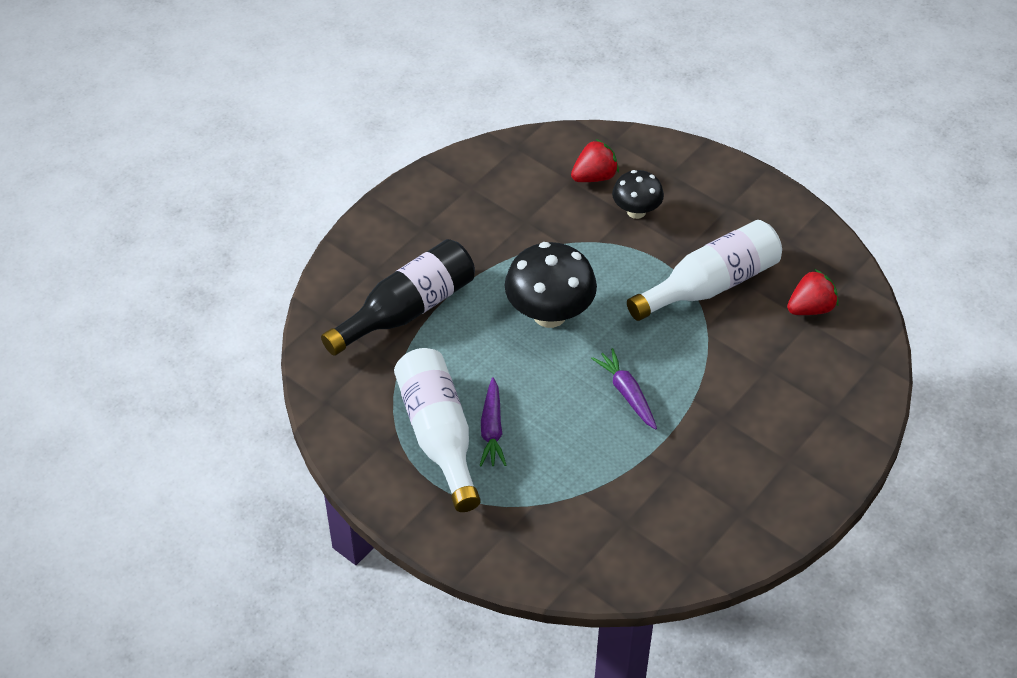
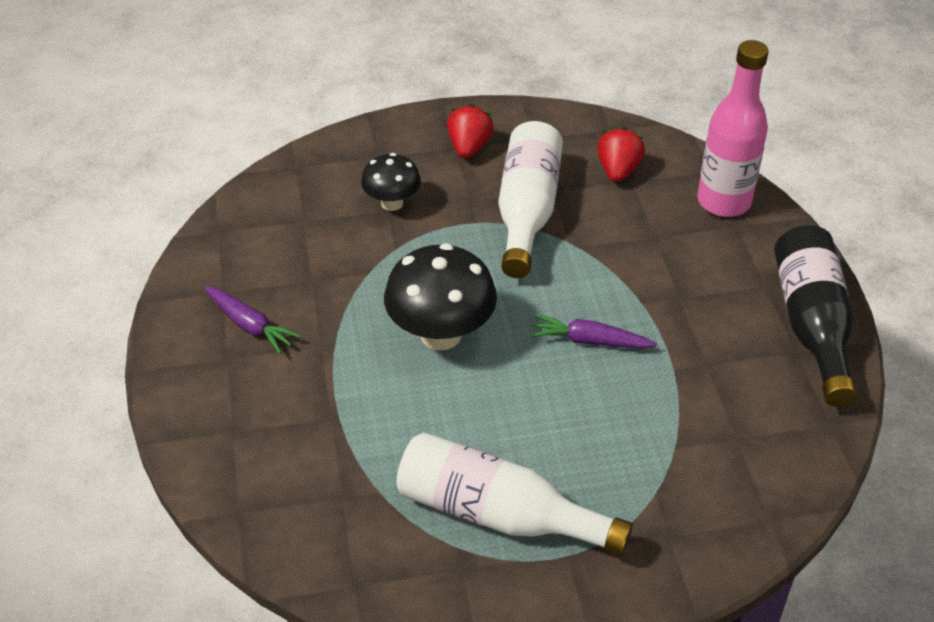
camera: 50 degrees left, 5 degrees down
(407, 310) = (314, 436): black bottle -> black bottle (812, 325)
(492, 429) = (532, 466): purple carrot -> purple carrot (250, 325)
(594, 176) = (319, 203): red strawberry -> red strawberry (469, 147)
(849, 387) = (723, 202): none -> pink bottle

